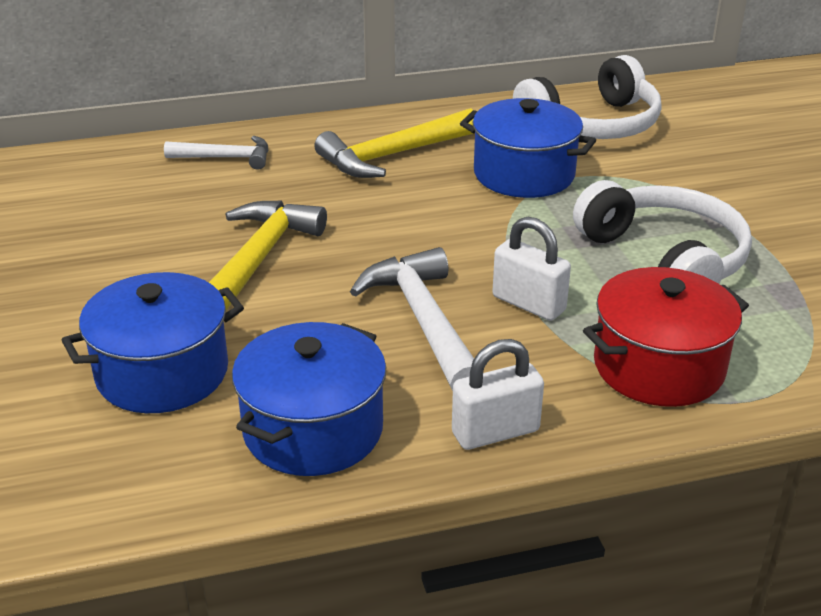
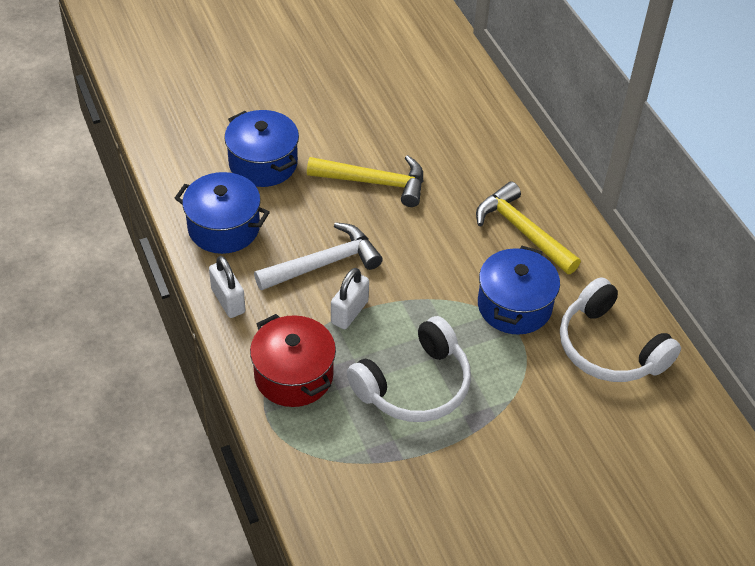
camera: 80 degrees right, 15 degrees up
(226, 158) = (494, 147): white hammer -> none

